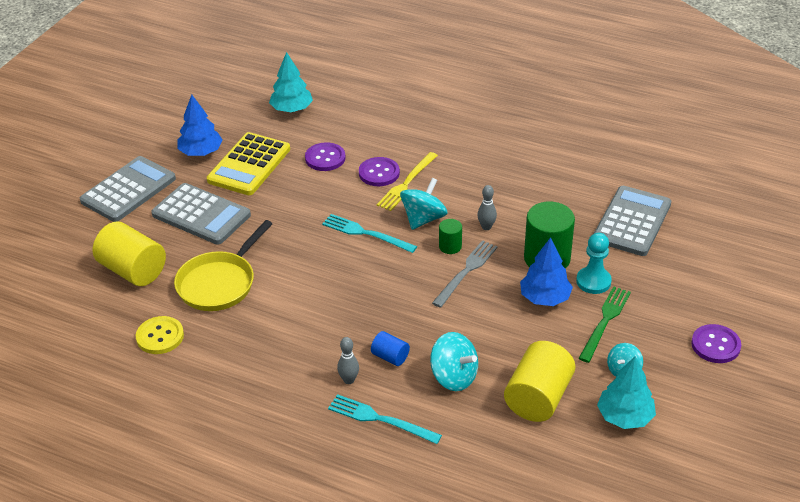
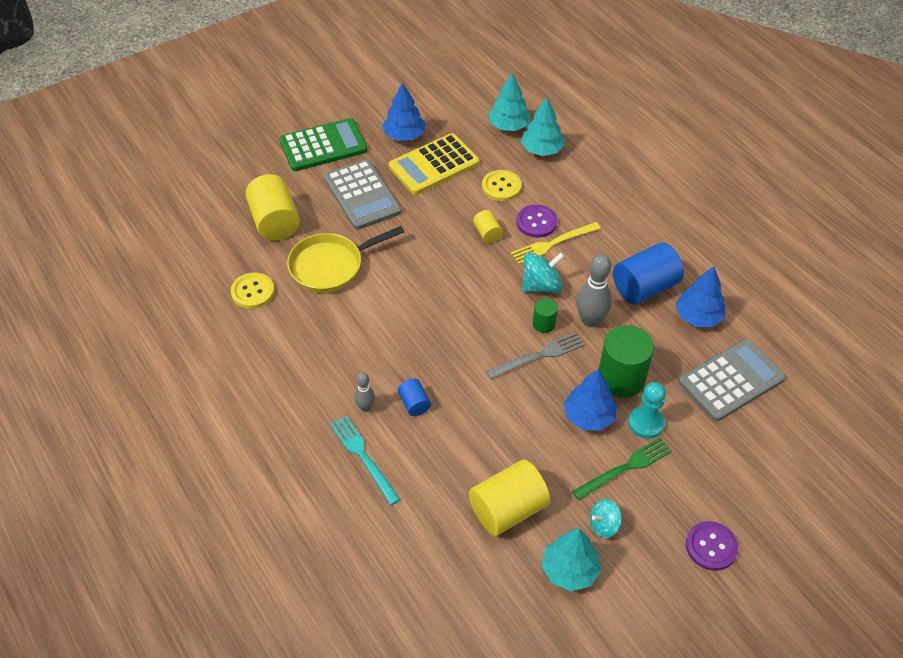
camera: 30 degrees right, 10 degrees up
(128, 190) = (323, 146): grey calculator -> green calculator
(325, 158) = (501, 187): purple button -> yellow button
(336, 116) = (541, 150): none -> turquoise tree
(343, 199) = (487, 233): none -> yellow cylinder
(366, 233) = (481, 276): turquoise fork -> none
(454, 377) = (452, 450): turquoise spinning top -> none
(486, 227) = (590, 320): grey bowling pin -> grey bowling pin, size x1.78
(509, 184) = (644, 287): none -> blue cylinder
(569, 187) = (698, 316): none -> blue tree

